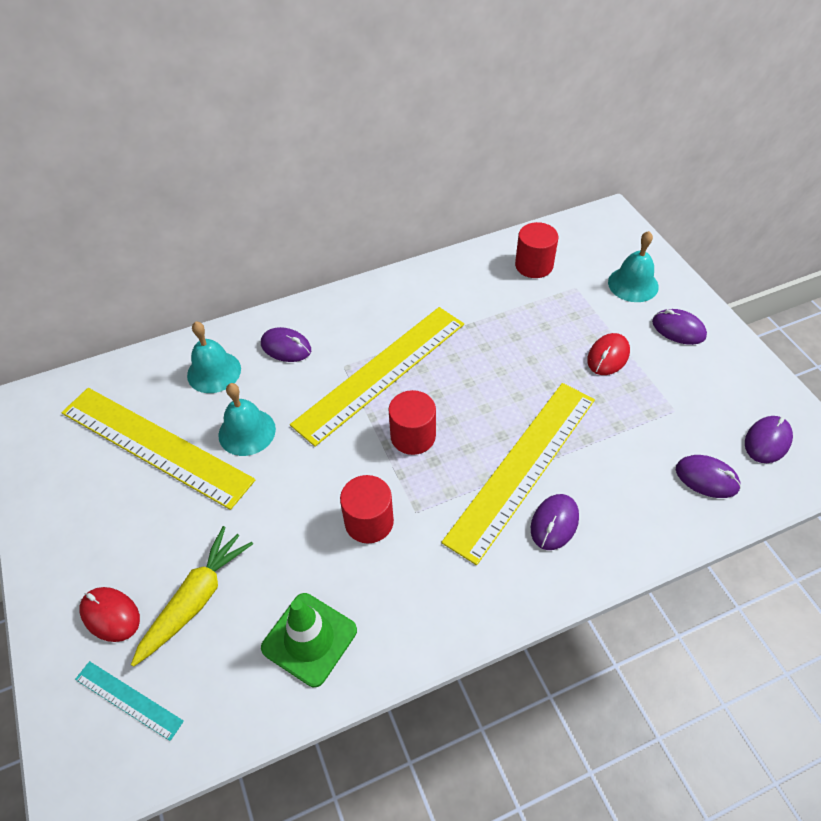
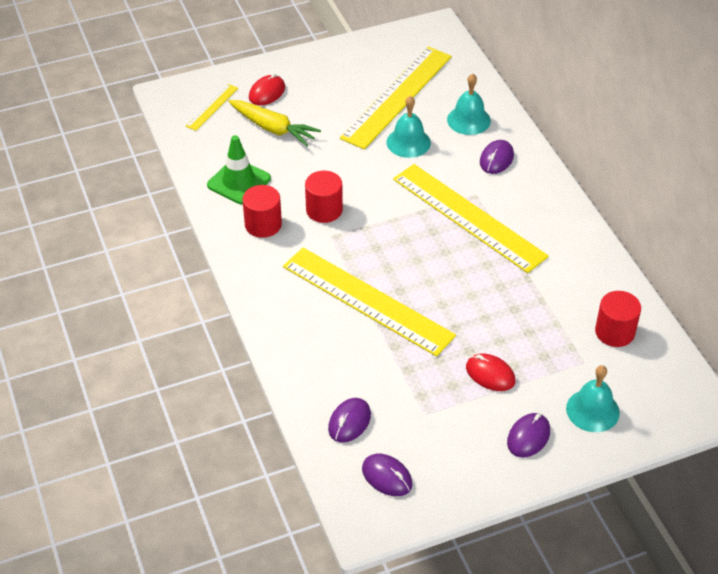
camera: 90 degrees right, 5 degrees down
(128, 699) = (212, 107): turquoise ruler -> yellow ruler
(413, 436) = (401, 235): red cylinder -> red cylinder (263, 224)
(554, 523) = (314, 315): purple mouse -> none

